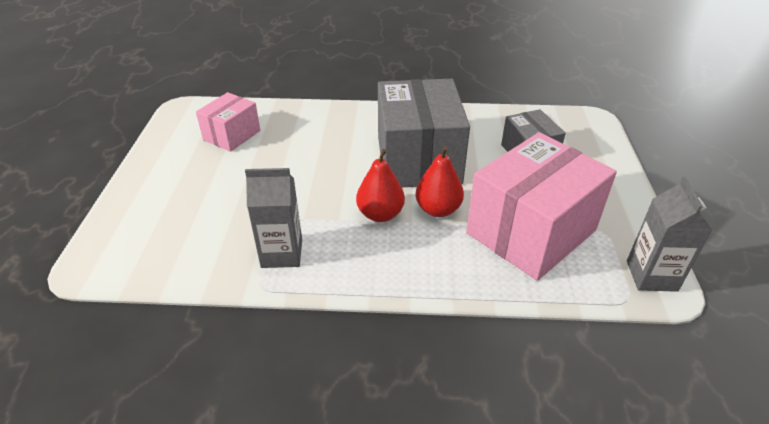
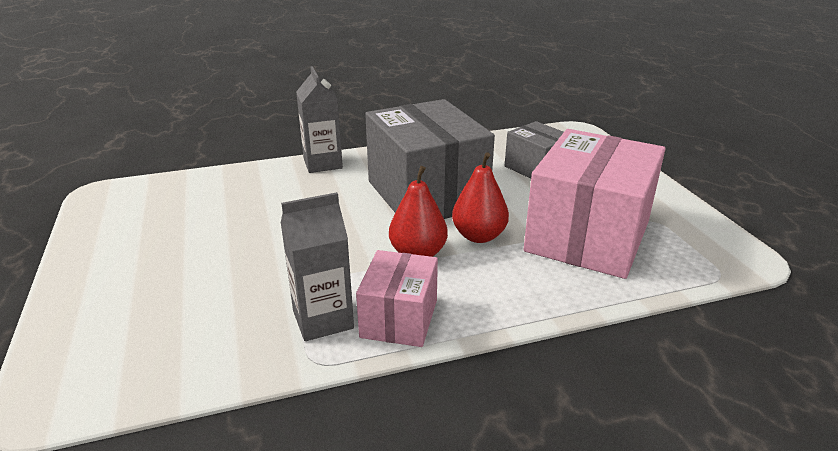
camera: 20 degrees left, 10 degrees down
(232, 135) = (185, 210): pink box -> pink box (399, 318)
(651, 276) = (726, 249): grey carton -> grey carton (322, 163)

